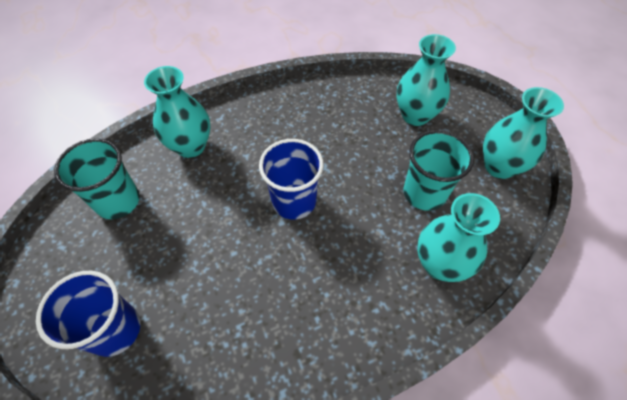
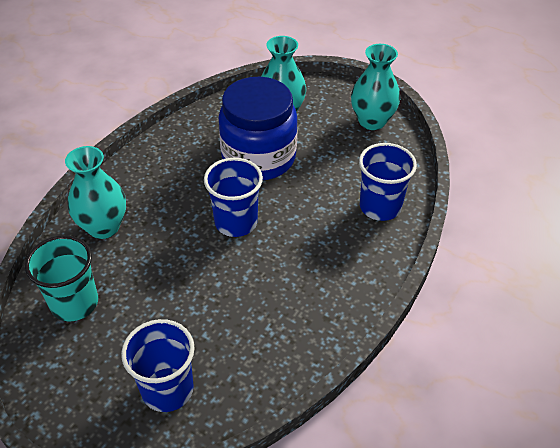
camera: 35 degrees left, 10 degrees down
(361, 149) = (258, 157): none -> blue jar
(424, 193) = (332, 165): turquoise cup -> none
(440, 264) = (380, 206): turquoise vase -> blue cup

